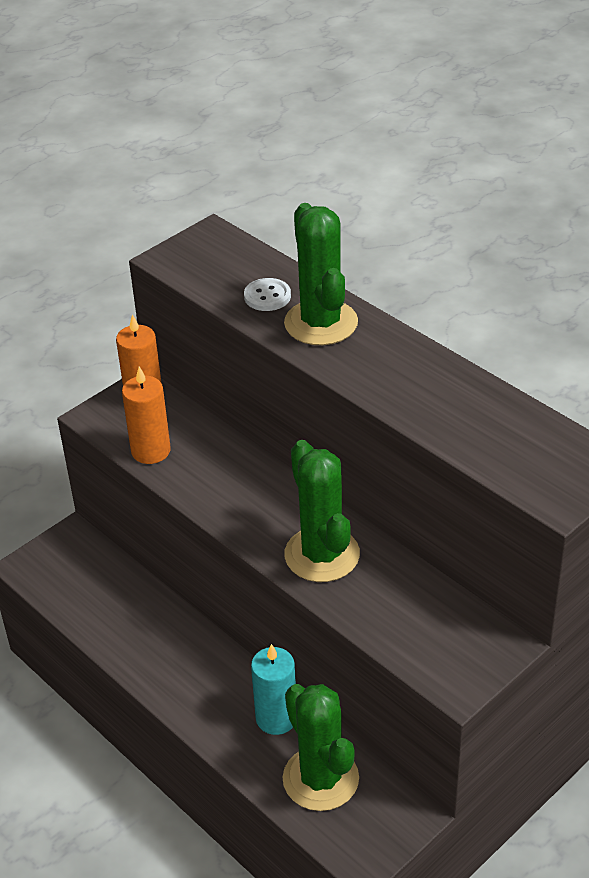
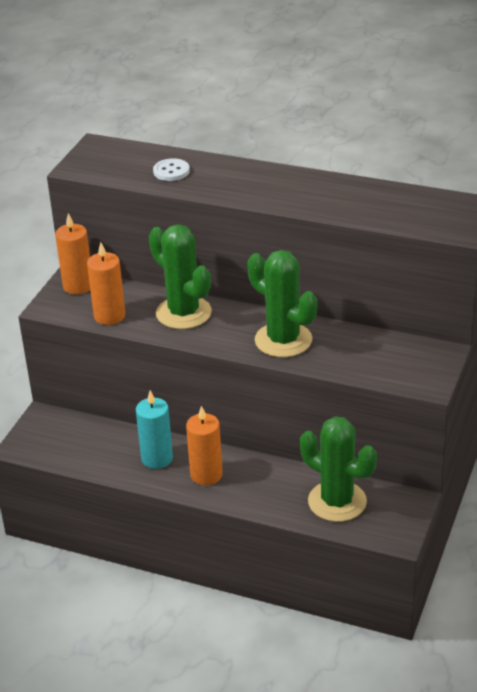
camera: 25 degrees left, 5 degrees down
(196, 681) = (206, 475): none -> orange candle
(276, 718) = (280, 477): turquoise candle -> turquoise candle (157, 458)
(321, 323) = (223, 177): green cactus -> green cactus (183, 313)

